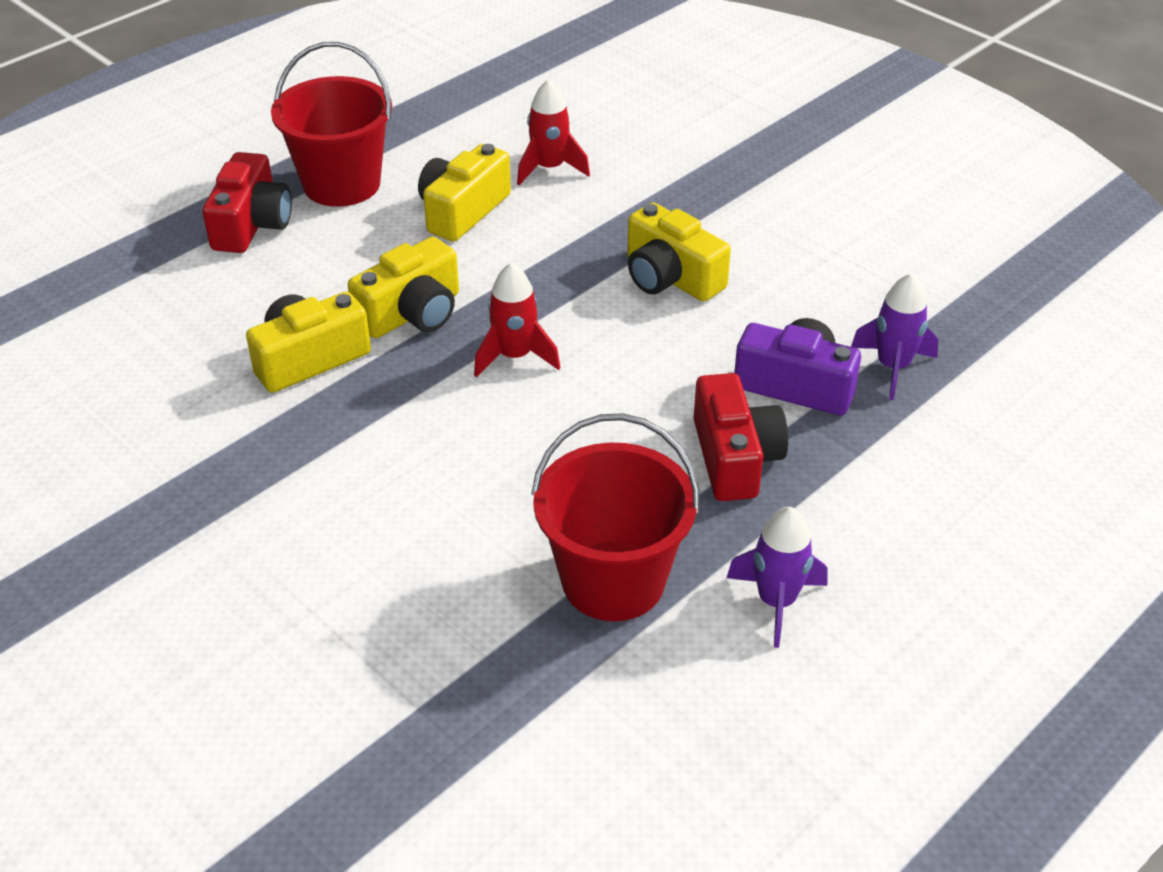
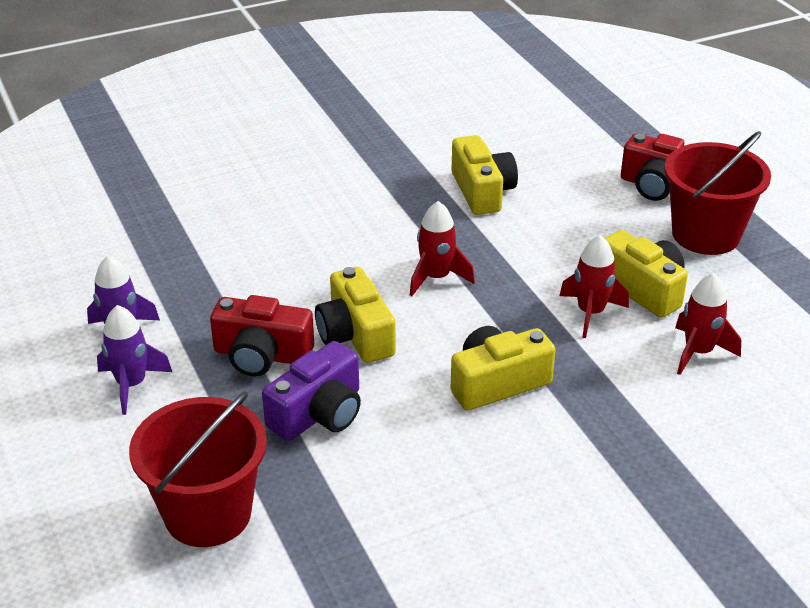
camera: 110 degrees right, 5 degrees down
(412, 313) = (512, 241): yellow camera -> yellow camera (355, 335)
(522, 238) = (590, 313): none -> red rocket
(613, 581) = (193, 272): red bucket -> red bucket (208, 514)
(892, 367) = (305, 481): purple rocket -> purple rocket (132, 385)

